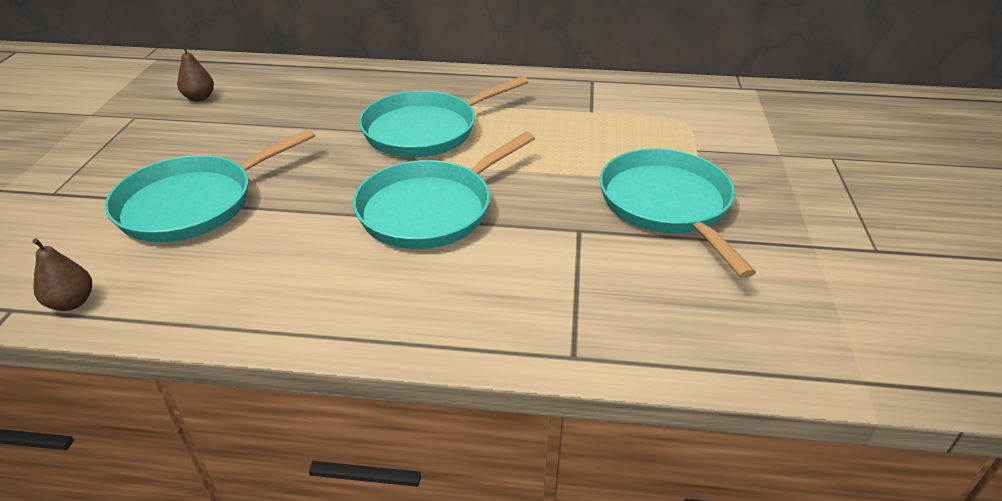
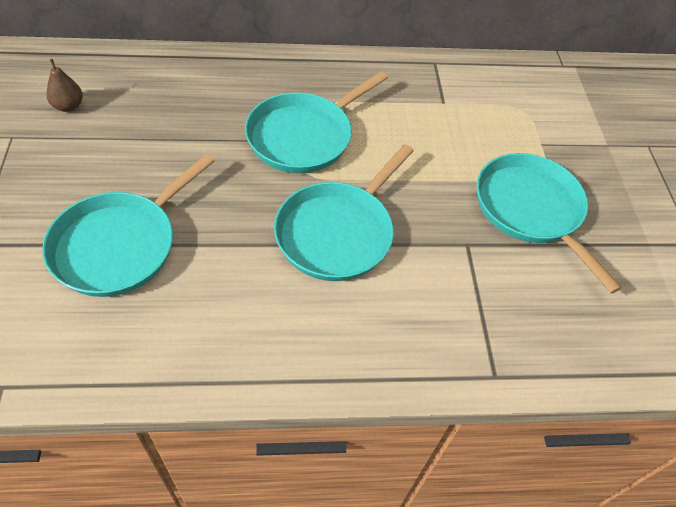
camera: 15 degrees left, 15 degrees up
(72, 302) = (56, 372): brown pear -> none

